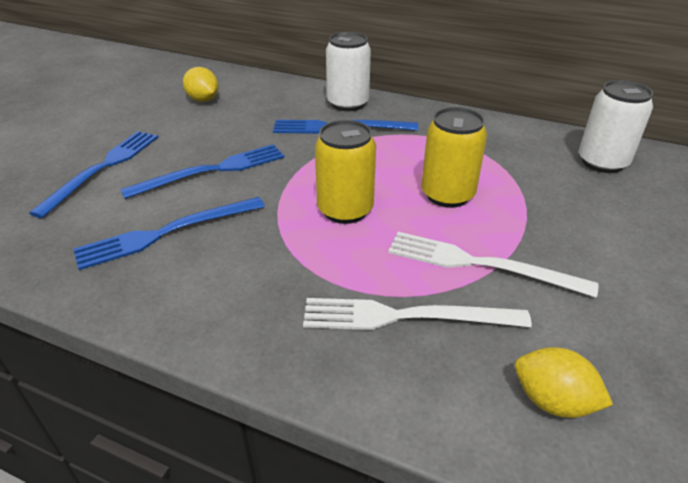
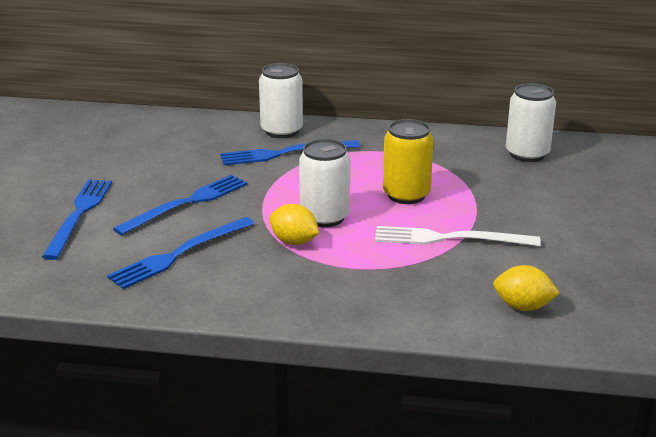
camera: 15 degrees left, 10 degrees down
(203, 100) = (132, 144): yellow lemon -> yellow lemon (294, 242)
(345, 210) = (324, 217): yellow can -> white can
(406, 317) = (406, 278): white fork -> none

